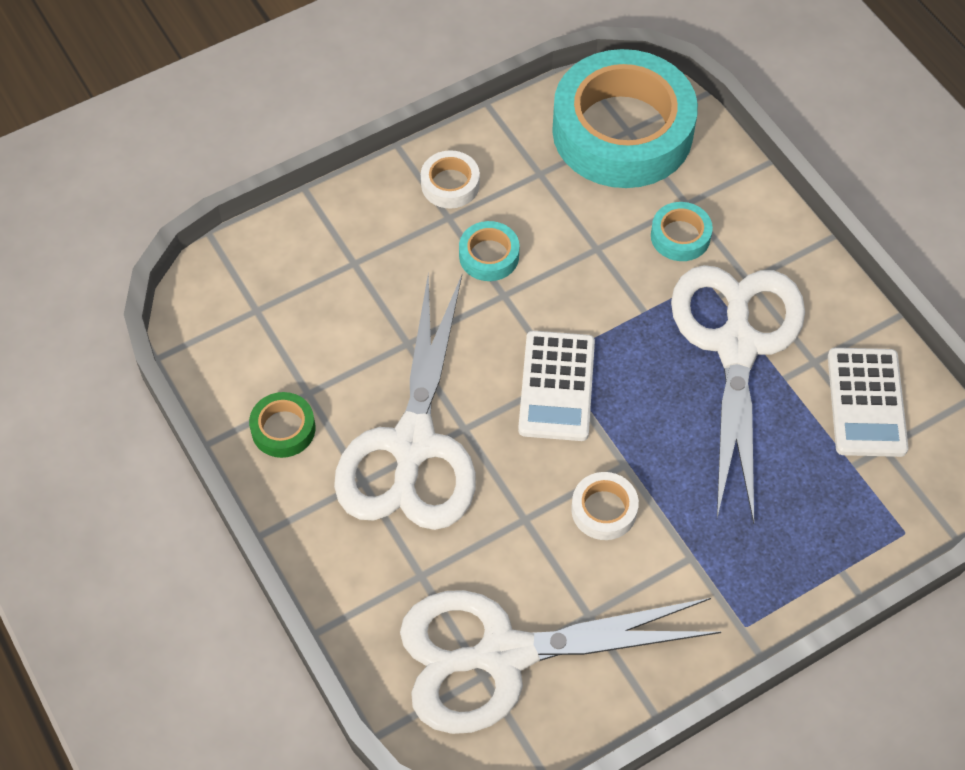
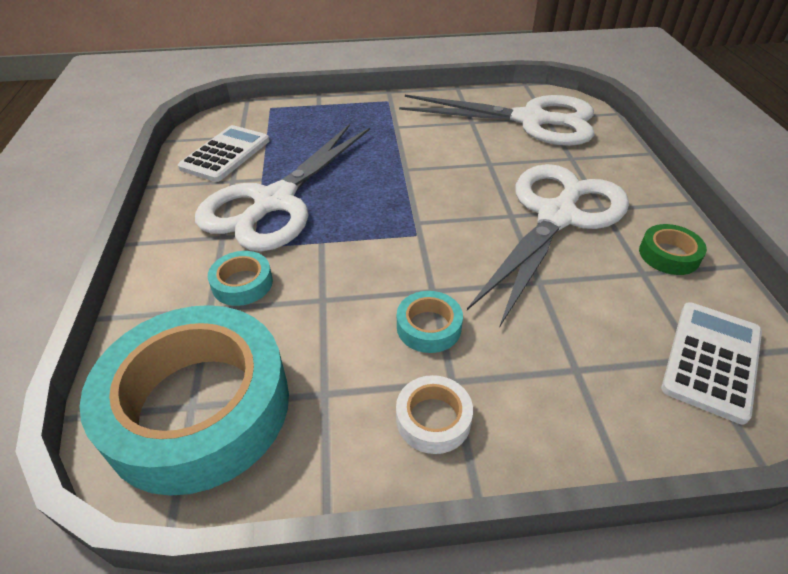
camera: 155 degrees left, 15 degrees down
(556, 386) = (426, 218): white calculator -> white calculator (712, 360)
(604, 510) = (434, 154): white tape -> none

